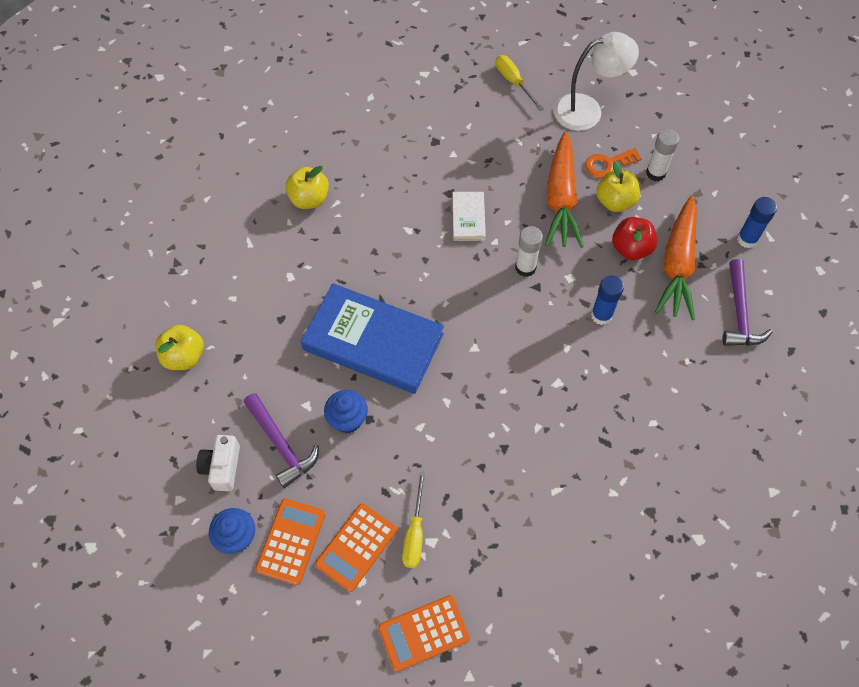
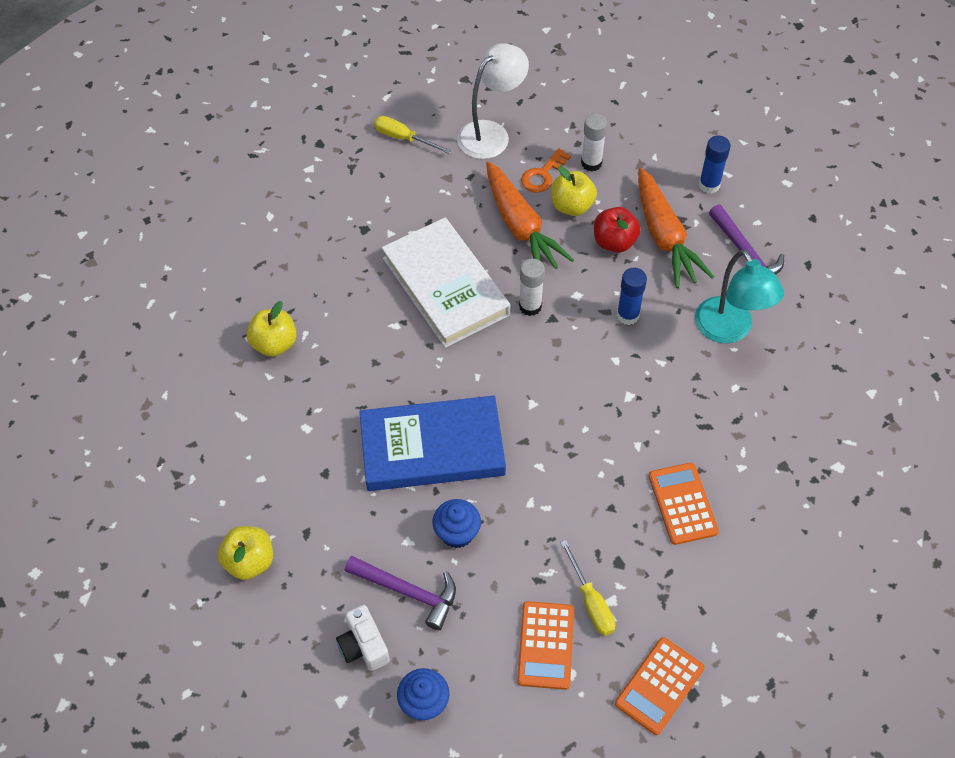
camera: 30 degrees left, 5 degrees down
(291, 541) = (480, 676): orange calculator -> orange calculator (682, 504)
(468, 218) = (446, 286): white book -> white book, size x2.16
(681, 372) = (729, 330): none -> turquoise lamp

